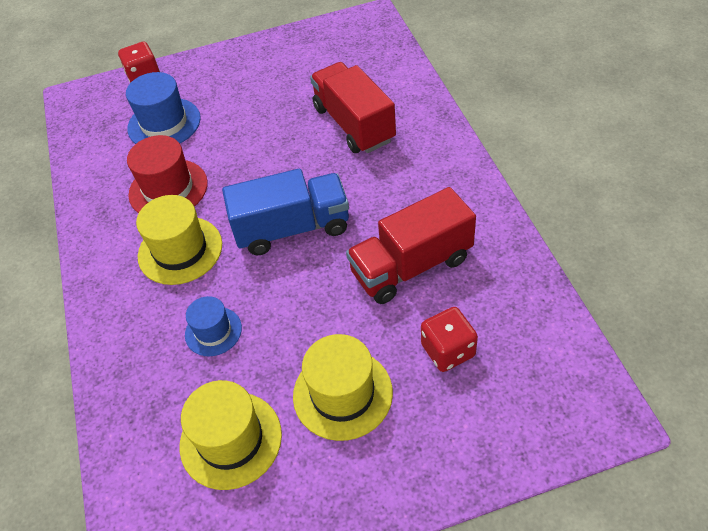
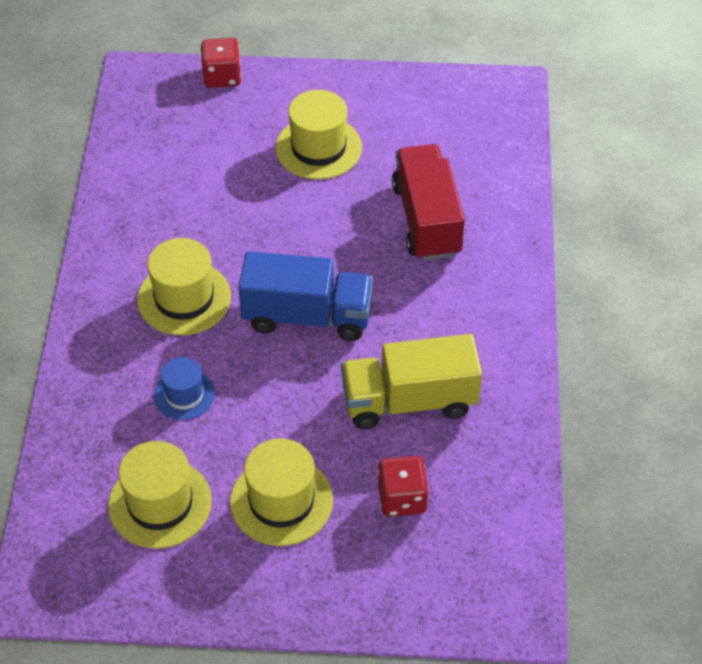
camera: 15 degrees right, 0 degrees up
(164, 123) = (222, 144): blue hat -> none
(168, 189) = (197, 224): red hat -> none
(243, 102) = (318, 148): none -> yellow hat
(411, 266) = (409, 401): red truck -> yellow truck

